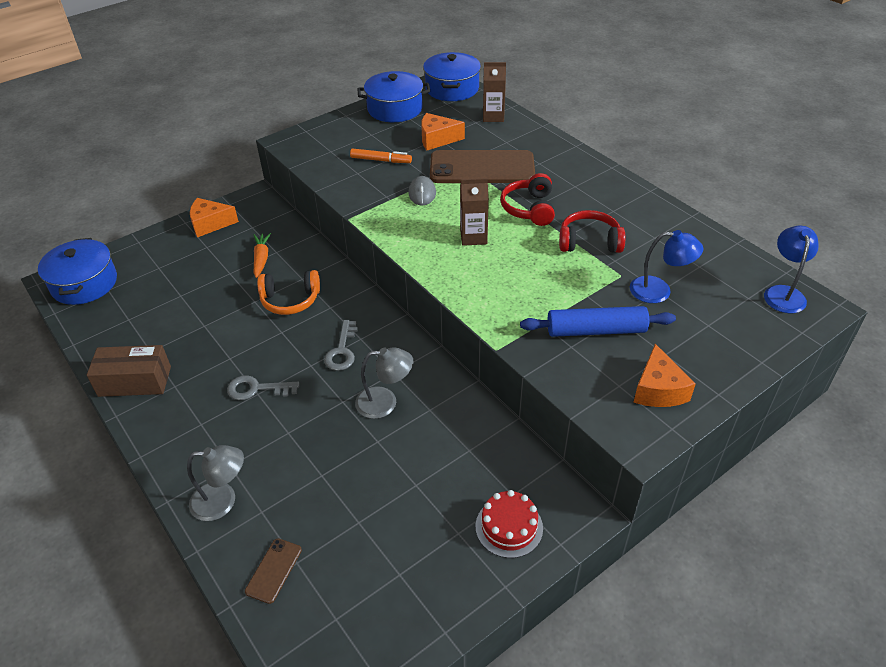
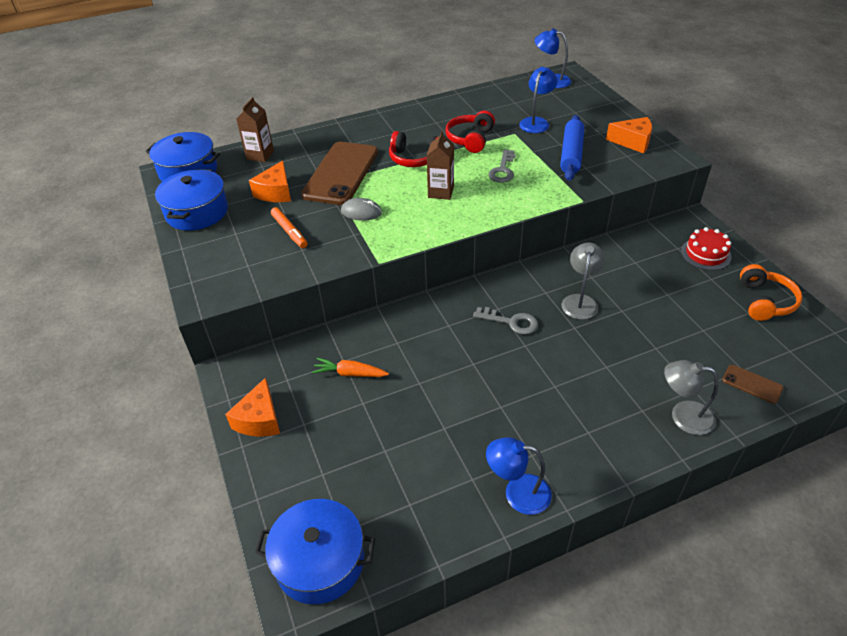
camera: 75 degrees left, 0 degrees up
(135, 381) = (517, 493): brown box -> blue lamp
(223, 501) = (683, 416): grey lamp -> grey lamp turned 90 degrees counterclockwise
(256, 389) = (549, 386): grey key -> grey key (503, 170)
(290, 300) = (428, 354): orange headphones -> orange headphones (764, 301)
(381, 160) = (289, 231): orange marker -> orange marker turned 120 degrees clockwise

